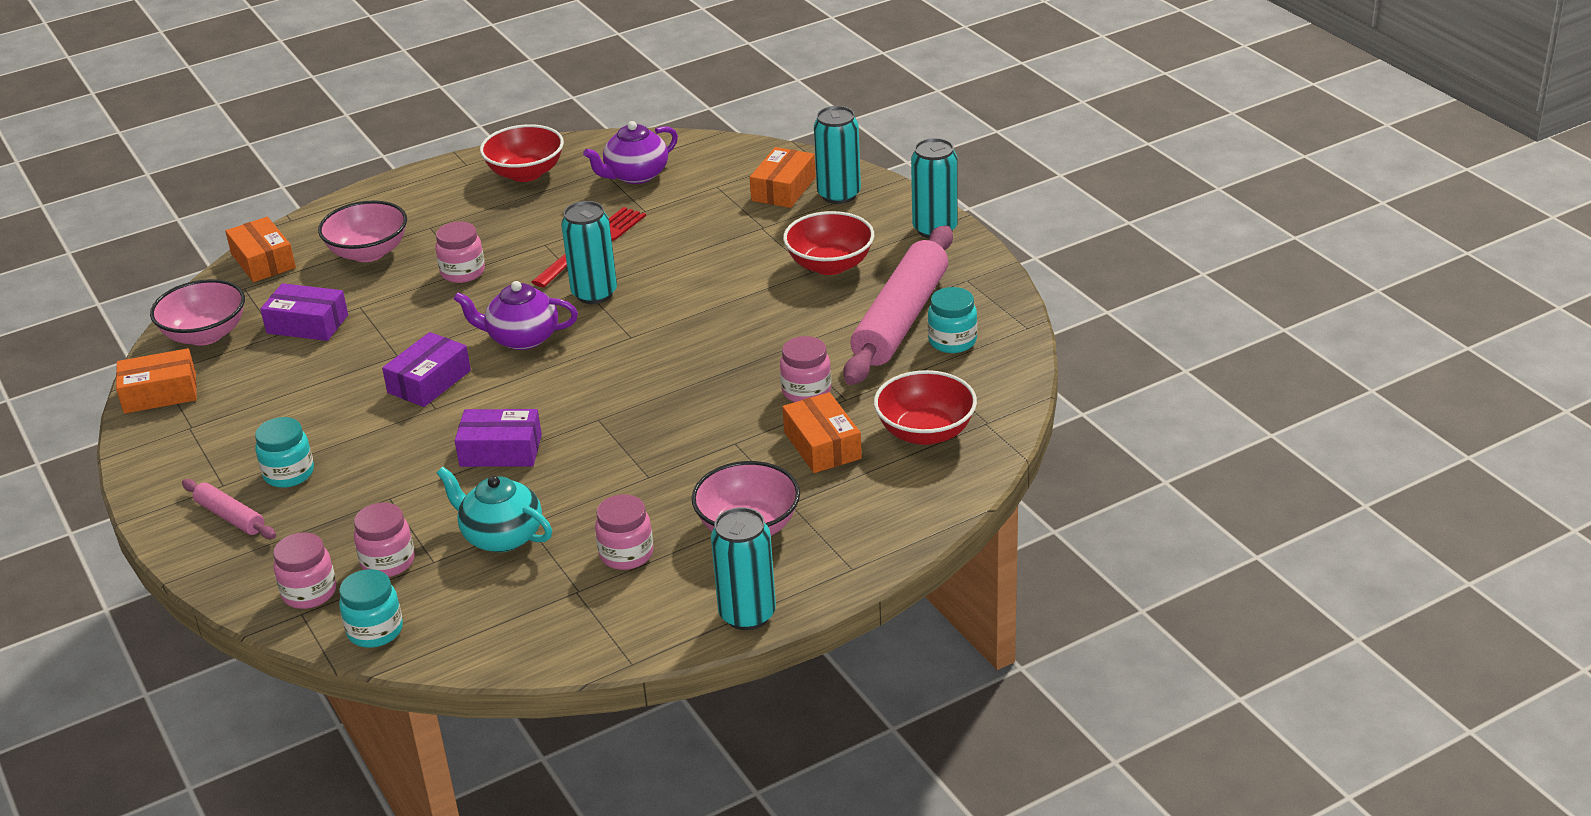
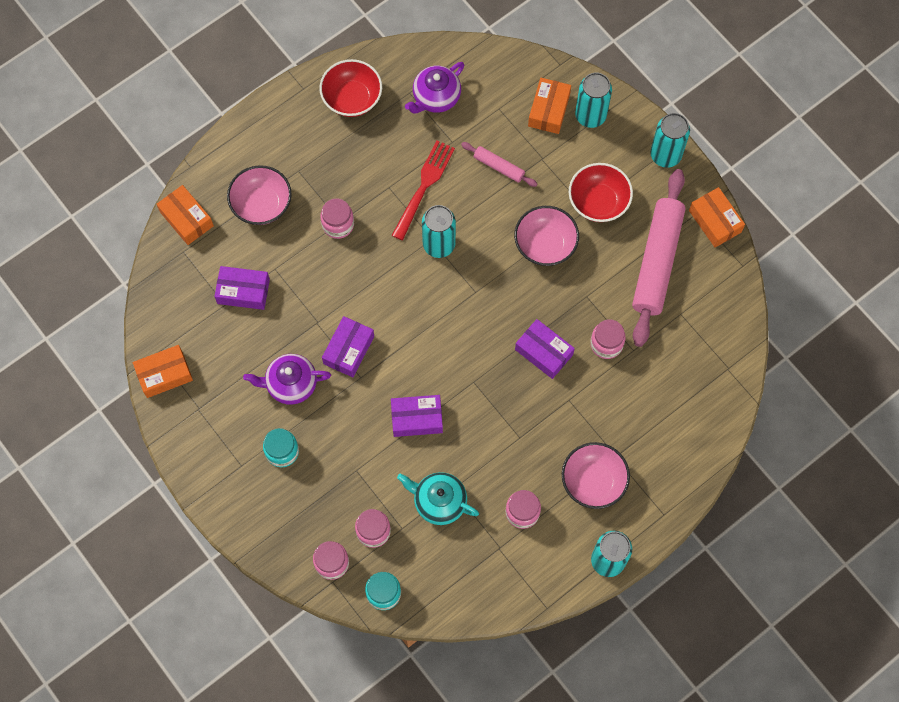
camera: 10 degrees left, 35 degrees up
(205, 335) = (174, 308): pink bowl -> pink bowl (545, 245)
(230, 517) = (257, 496): pink rolling pin -> pink rolling pin (498, 167)
(522, 338) = (400, 298): purple teapot -> purple teapot (290, 384)
(711, 395) = (543, 352): none -> purple box
(822, 445) = (626, 399): orange box -> orange box (715, 221)
(925, 432) = (690, 381): red bowl -> none
(952, 341) = (695, 284): turquoise jar -> none

